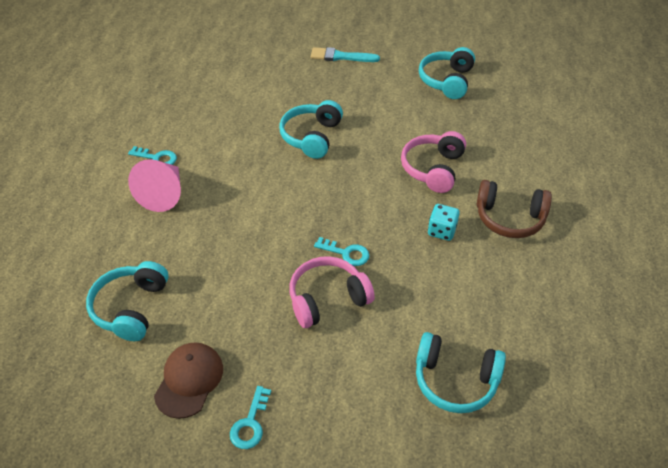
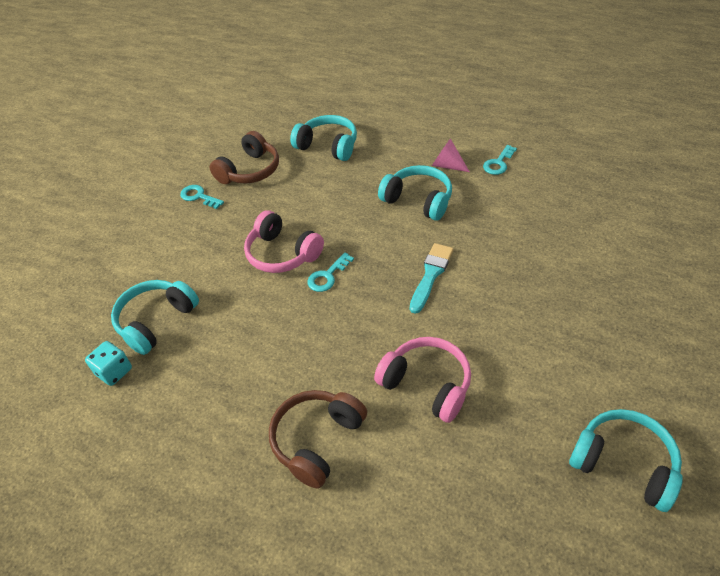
camera: 110 degrees right, 0 degrees up
(163, 194) = (447, 165): pink cone -> pink cone, size x0.64
(189, 380) = (250, 171): brown cap -> brown headphones
(311, 137) = (511, 278): turquoise headphones -> turquoise headphones (418, 200)
(327, 299) = (282, 254): pink headphones -> pink headphones turned 135 degrees clockwise
(340, 57) = (688, 338): turquoise brush -> turquoise brush (431, 275)
(441, 231) = (324, 363): turquoise dice -> turquoise dice (114, 371)

